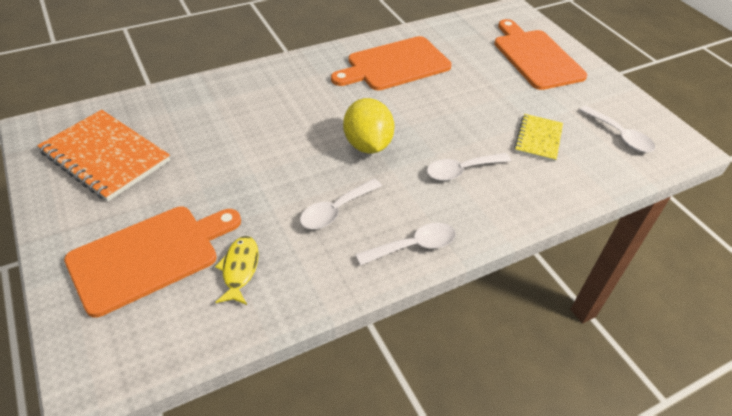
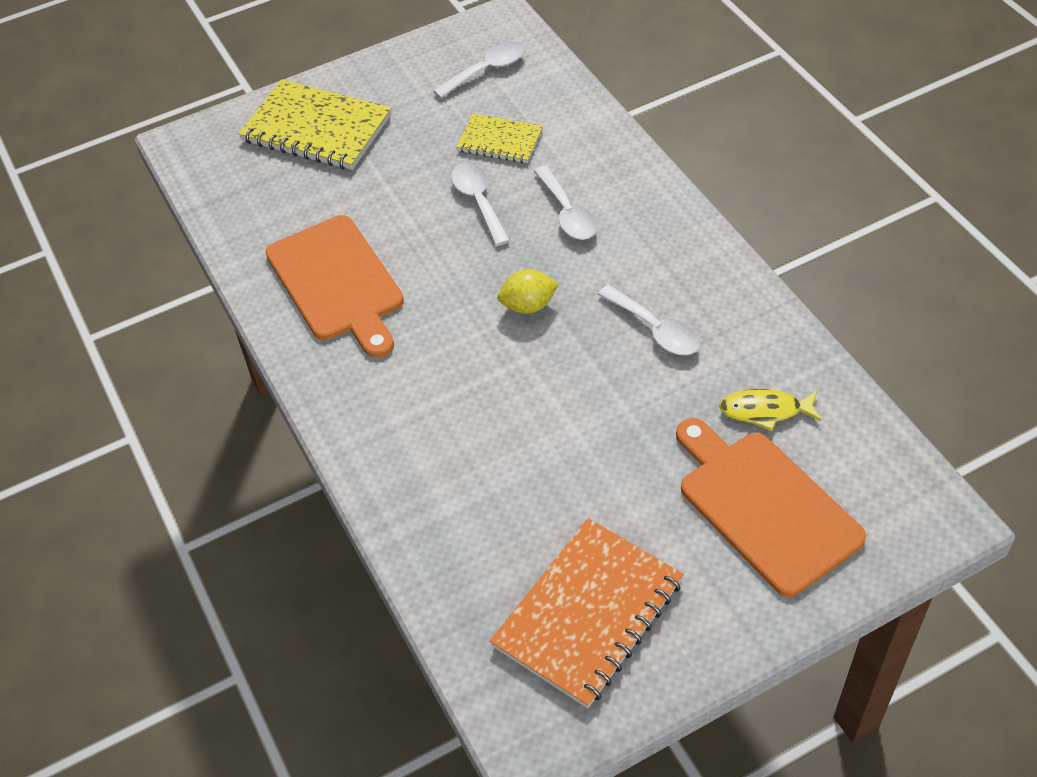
camera: 85 degrees left, 5 degrees up
(367, 145) = (528, 305): yellow lemon -> yellow lemon, size x0.63
(413, 246) = (699, 256): white spoon -> white spoon (478, 202)
(536, 57) = (317, 128): orange cutting board -> yellow notebook

